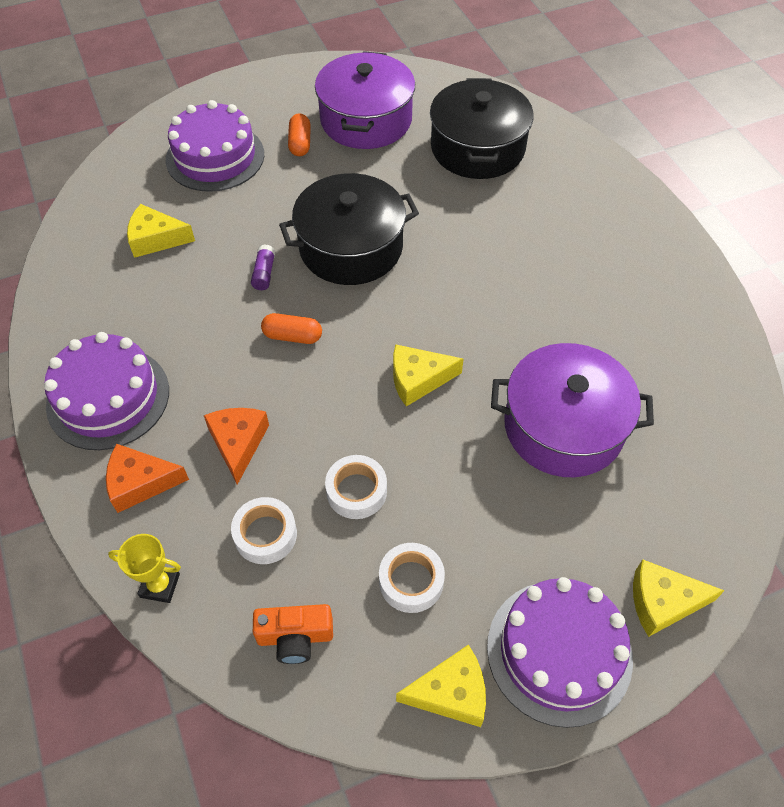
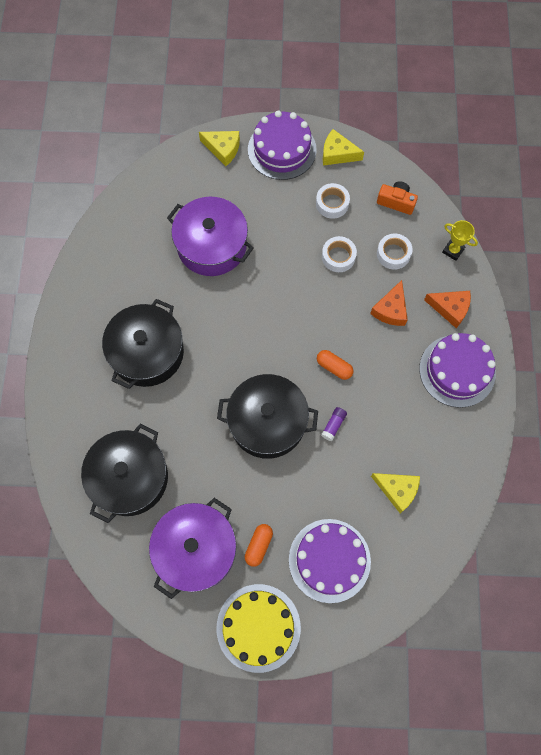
camera: 155 degrees left, 15 degrees up
(268, 90) = (258, 627): none -> yellow cake
(418, 379) = (274, 306): yellow cheese -> none
(550, 262) = (147, 352): none -> black pot

